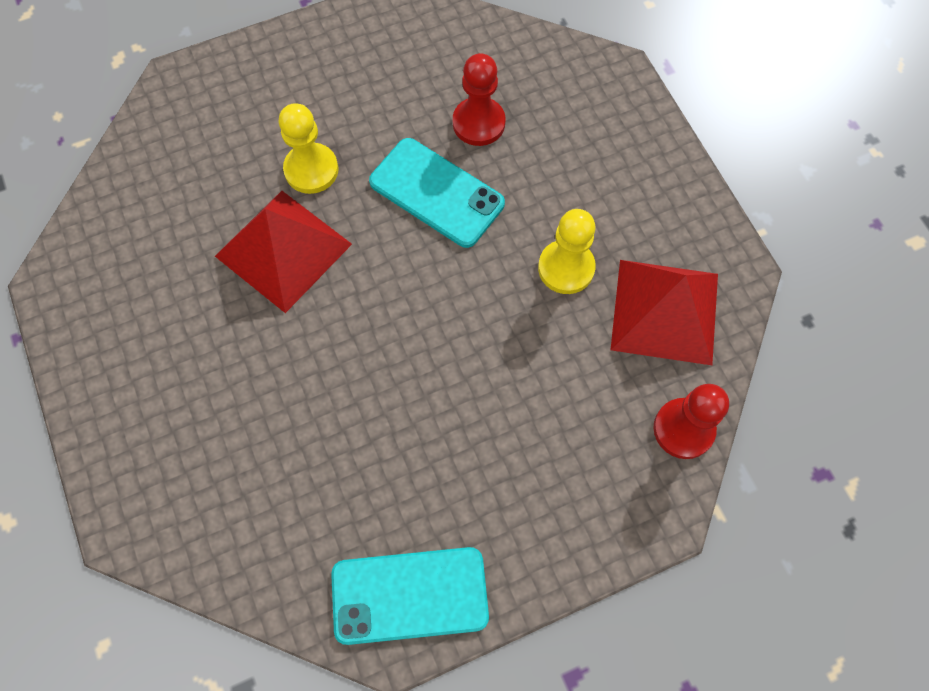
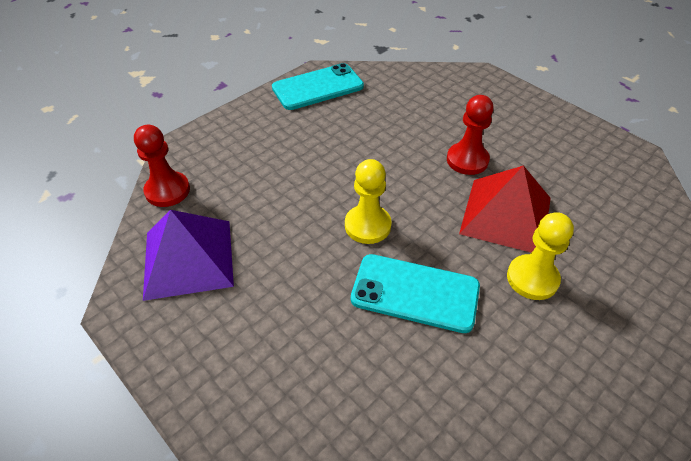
camera: 160 degrees right, 20 degrees down
(478, 123) = (410, 374): red pawn -> red pawn (467, 160)
(566, 268) = (279, 266): yellow pawn -> yellow pawn (367, 225)
(664, 311) = (188, 258): red pyramid -> purple pyramid

